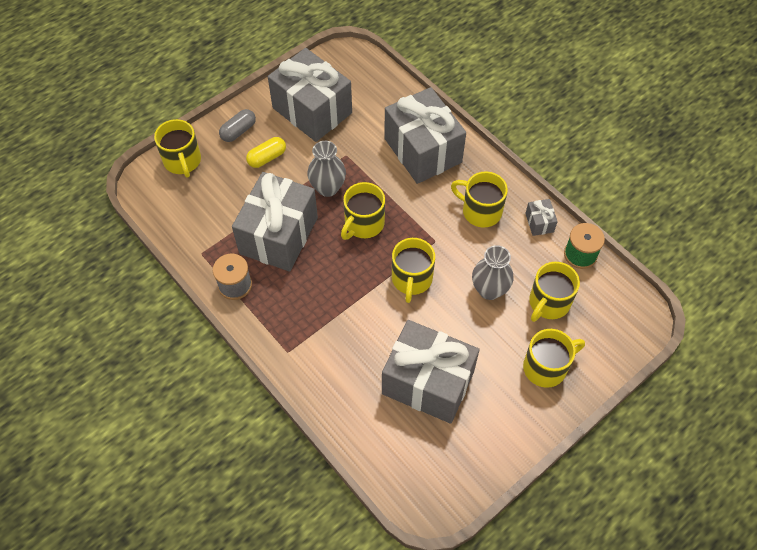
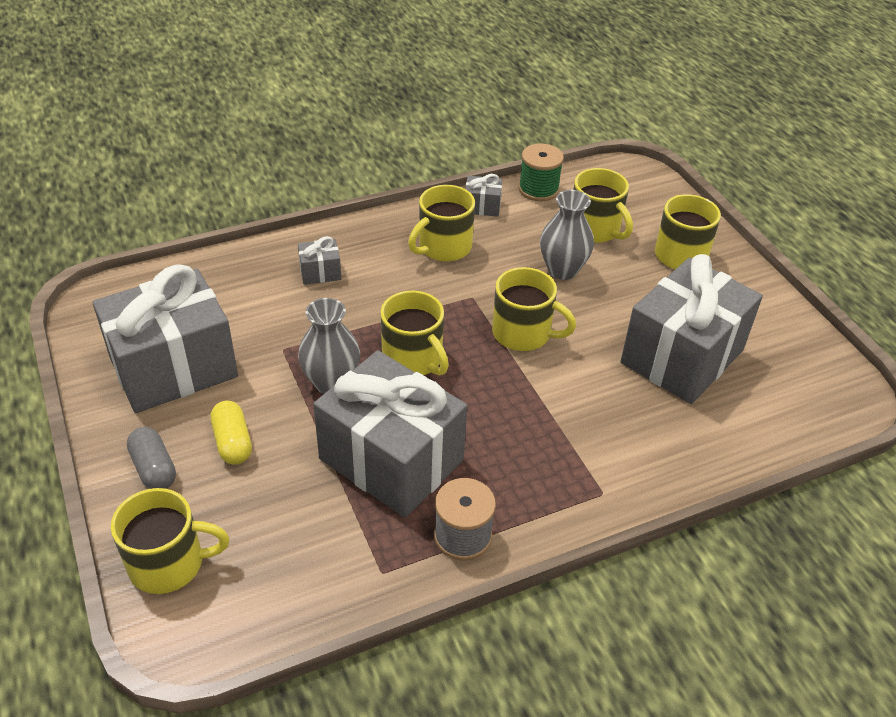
camera: 75 degrees left, 15 degrees down
(423, 150) = (320, 272): grey gift -> grey gift, size x0.40

